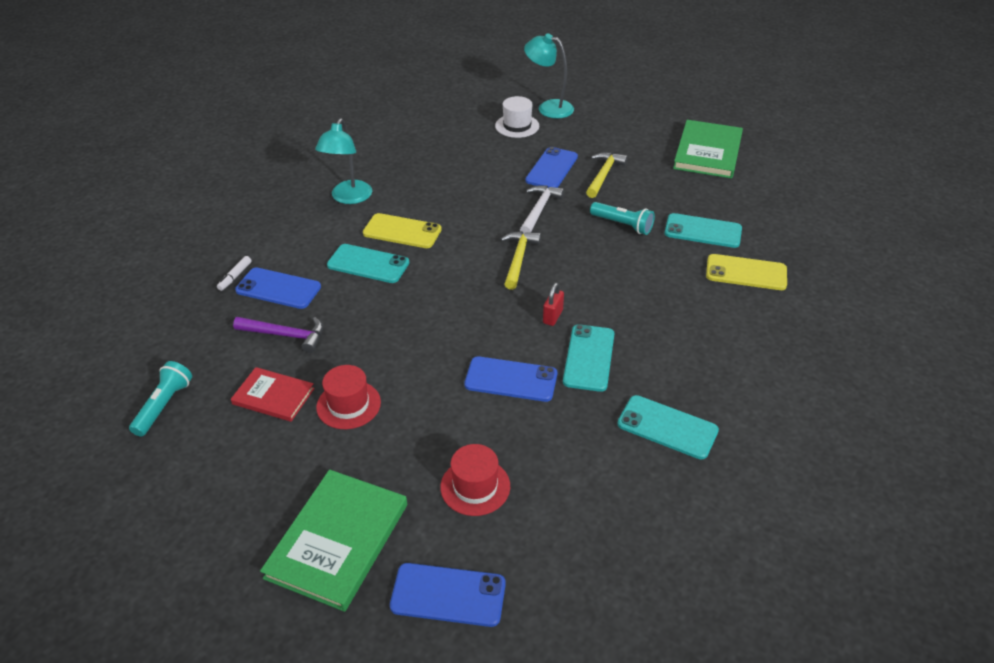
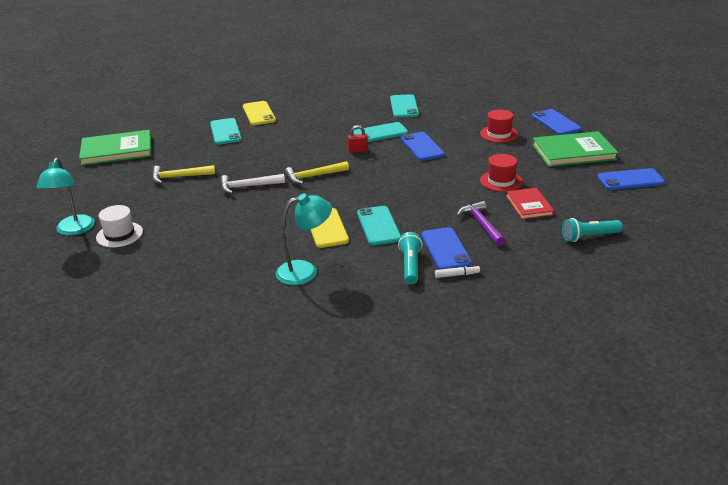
camera: 120 degrees left, 10 degrees down
(552, 169) = (184, 198): blue phone -> blue phone (630, 180)
(622, 225) = (241, 155): turquoise flashlight -> turquoise flashlight (410, 265)

